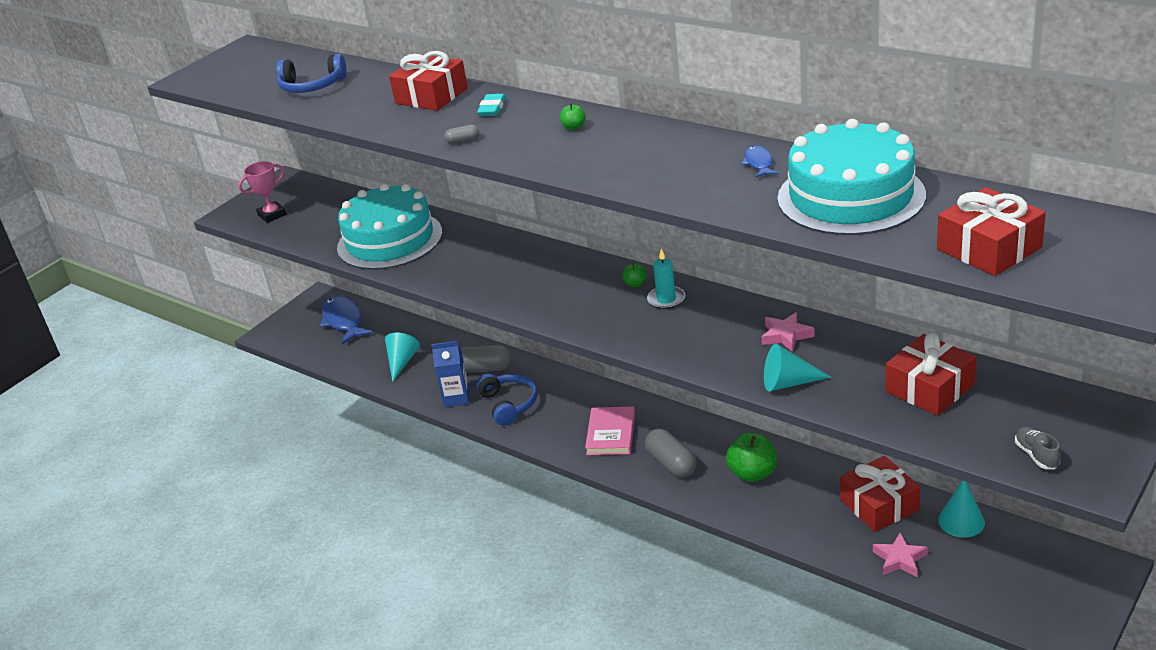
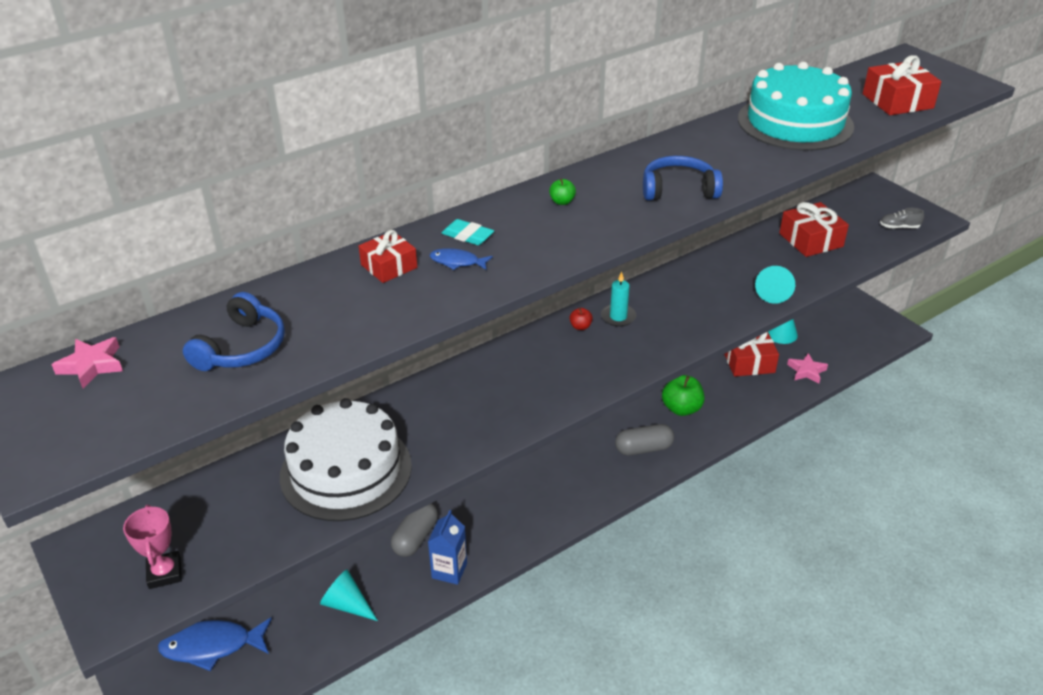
camera: 75 degrees left, 5 degrees up
(390, 240) = (346, 470): turquoise cake -> white cake
(431, 96) = (389, 266): red gift -> red gift, size x0.64
(463, 141) = (526, 264): grey capsule -> none
(509, 404) = (489, 532): blue headphones -> blue headphones (678, 189)
(611, 434) = (581, 473): pink book -> none
(635, 284) = (580, 327): green apple -> red apple
(759, 163) = (713, 141): blue fish -> blue fish (457, 262)
(786, 335) = (711, 276): pink star -> pink star (92, 365)

